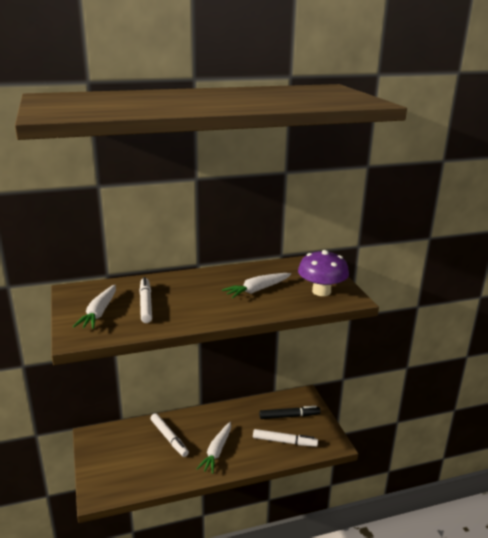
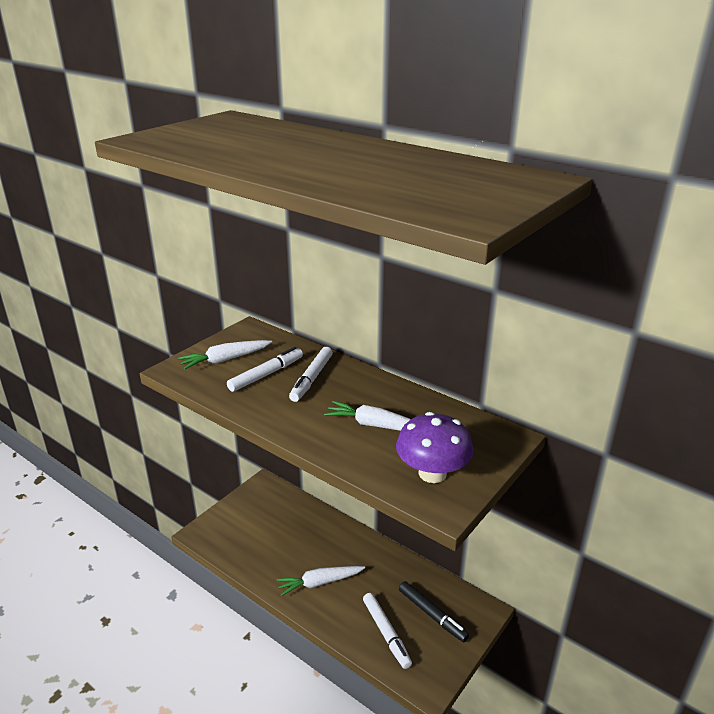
camera: 55 degrees right, 5 degrees up
(169, 438) = (306, 536): white marker -> white marker (311, 379)

